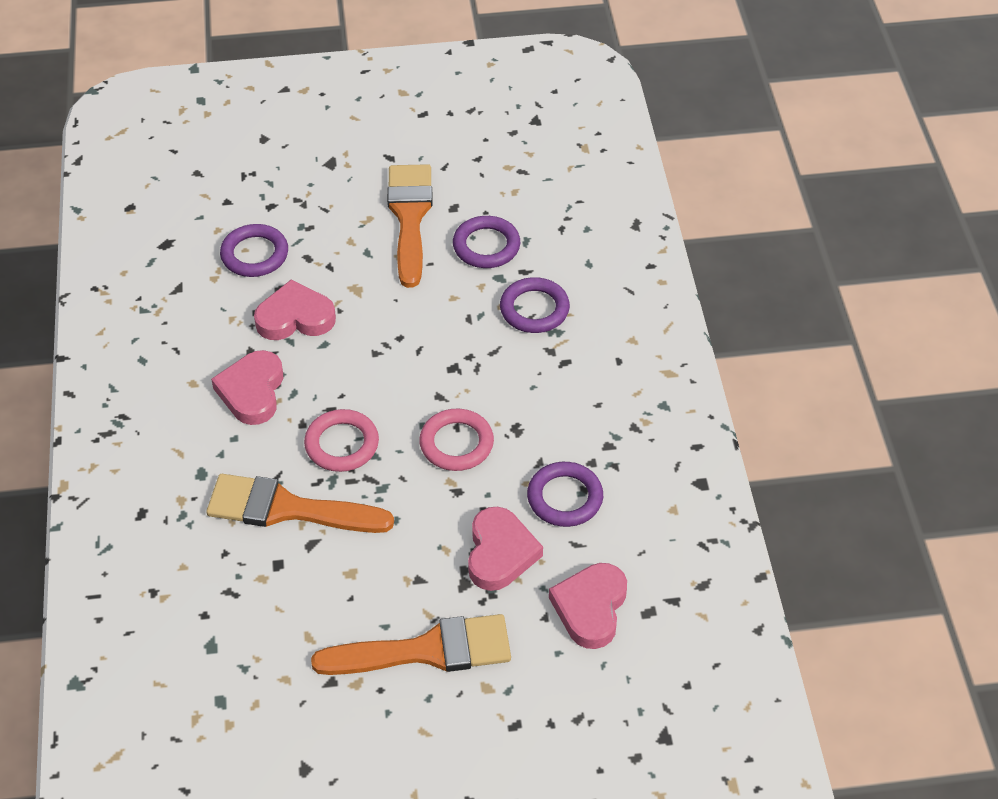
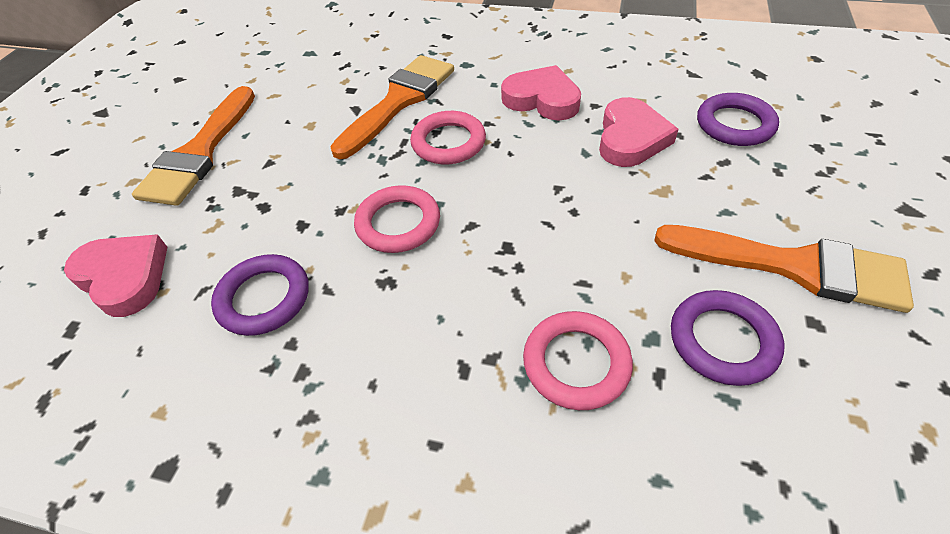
camera: 115 degrees right, 0 degrees up
(500, 553) = (245, 223): pink heart -> none
(534, 309) = (576, 363): purple ring -> pink ring

